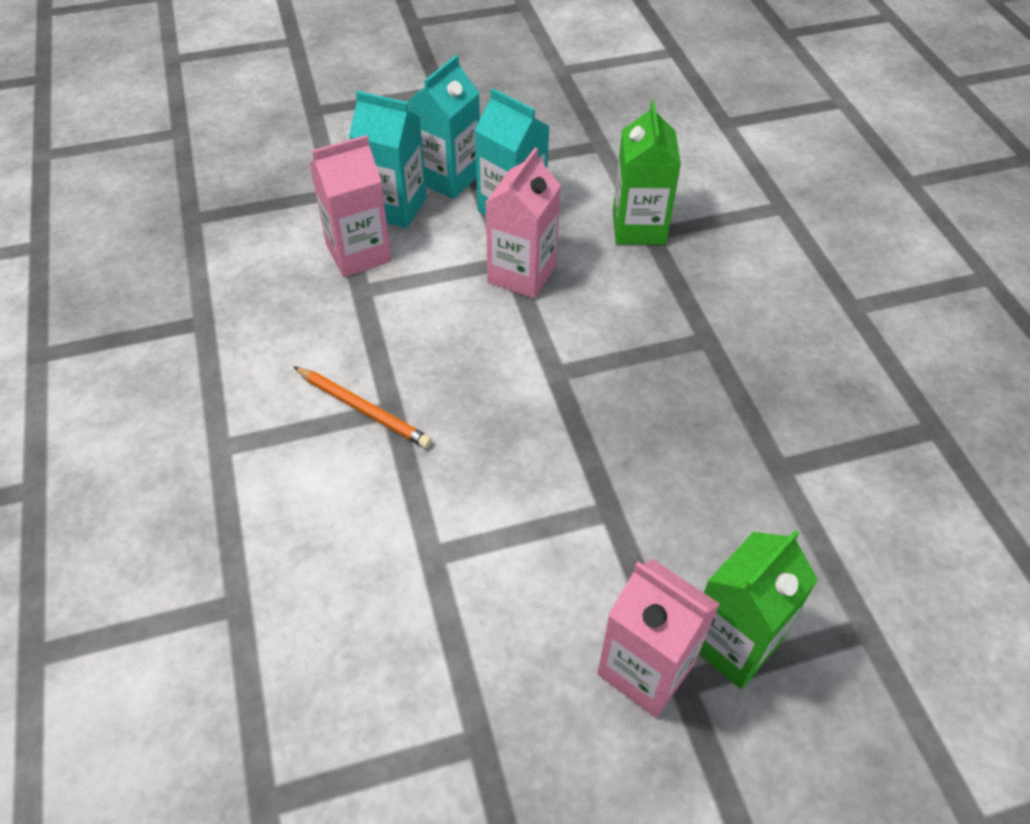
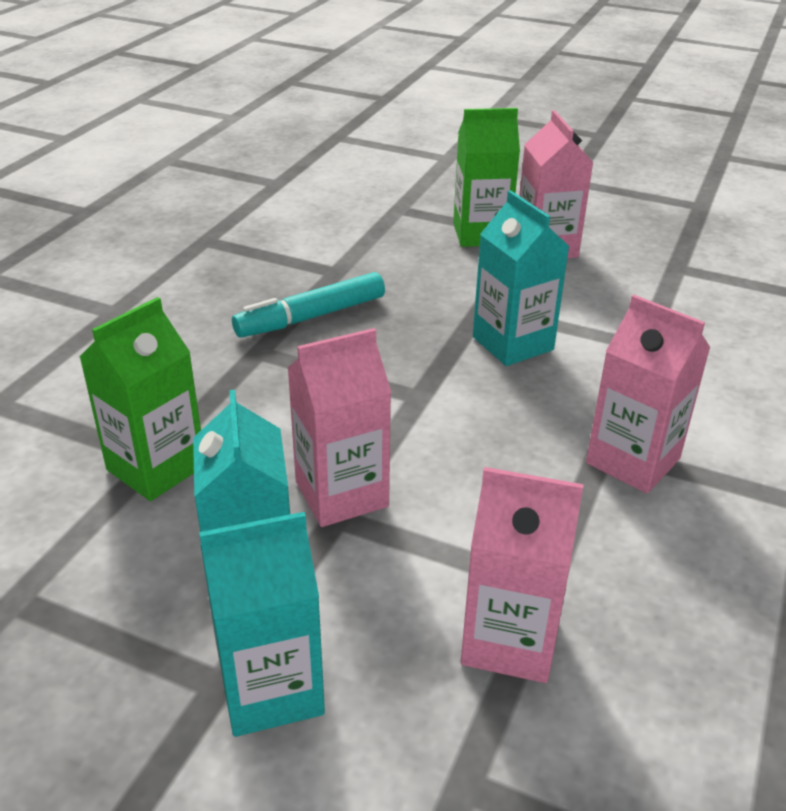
camera: 140 degrees left, 15 degrees down
(363, 409) = (633, 461): orange pencil -> pink carton
(394, 207) = (397, 686): turquoise carton -> turquoise carton (512, 343)
(721, 396) = (311, 317): none -> turquoise marker

